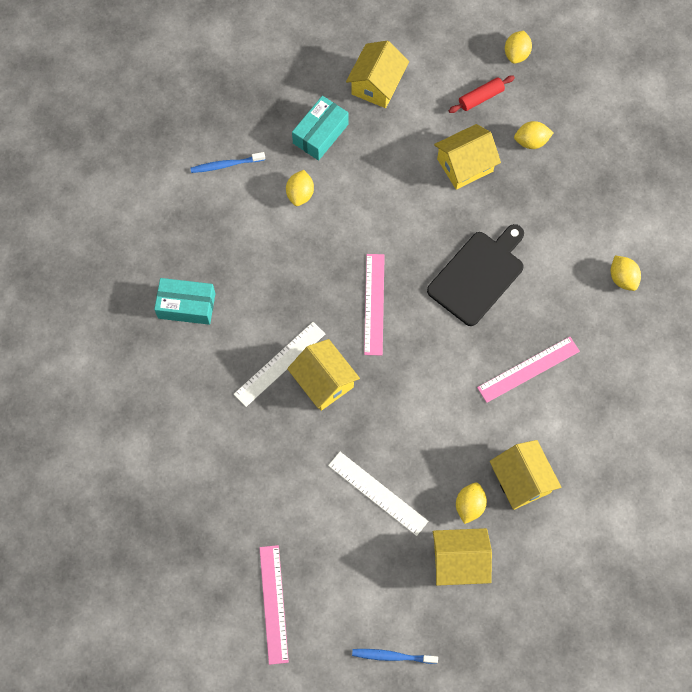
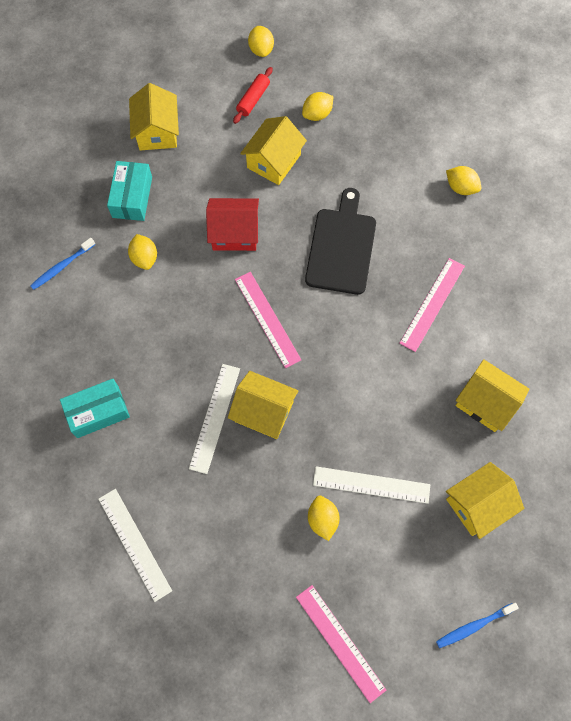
camera: 30 degrees left, 0 degrees up
(155, 430) = (134, 544): none -> white ruler
(391, 212) = (234, 233): none -> red house
(469, 505) = (456, 450): yellow lemon -> yellow lemon (322, 519)

